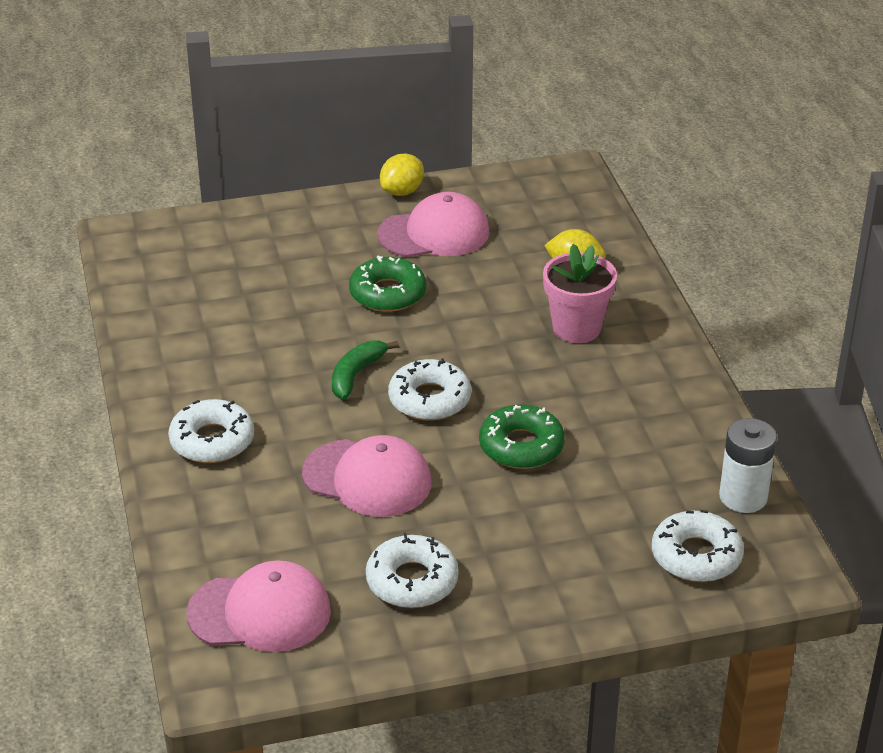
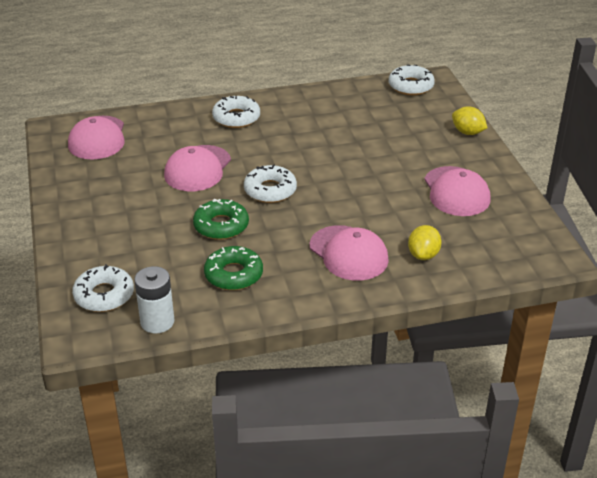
camera: 90 degrees right, 0 degrees up
(356, 374) = (295, 163): green banana -> none
(387, 293) = (382, 173): green donut -> green donut (233, 274)
(402, 191) = (507, 178): yellow lemon -> yellow lemon (467, 132)
(412, 581) = (108, 185): white donut -> white donut (411, 86)
(576, 328) = (348, 253): pink flower pot -> pink cap

